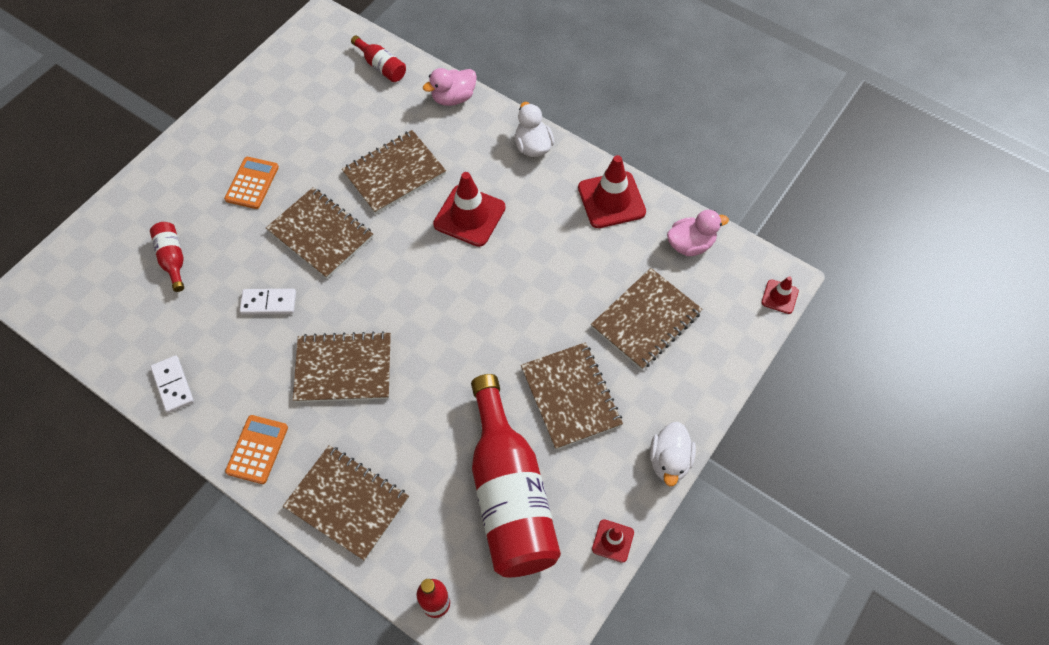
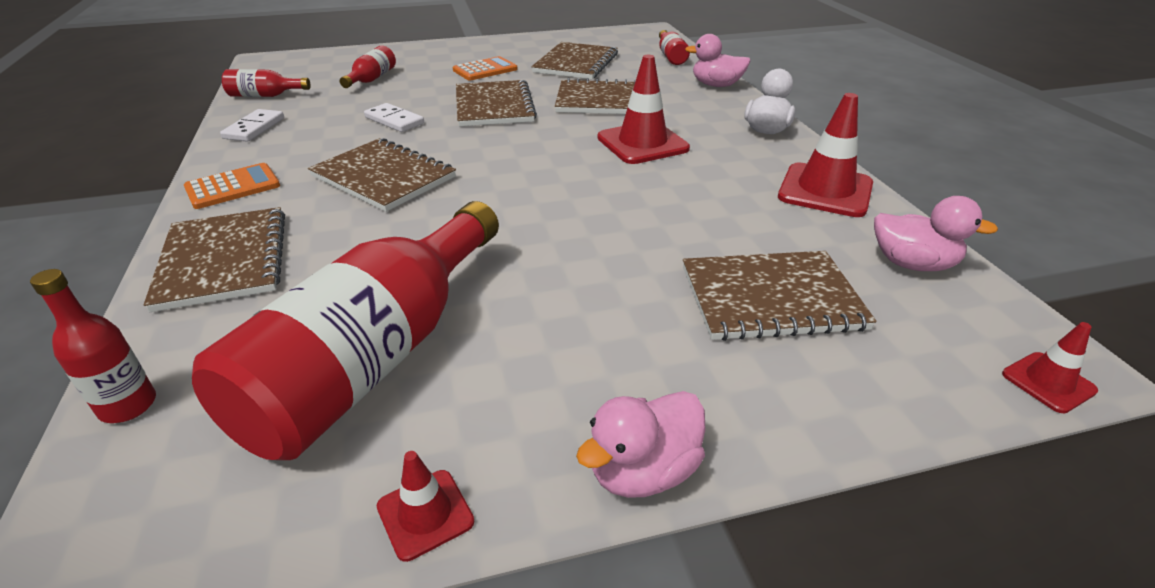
camera: 40 degrees right, 25 degrees down
(114, 342) = (265, 96): none -> red bottle
(570, 396) = (578, 313): brown notebook -> brown notebook (576, 63)
(669, 461) = (643, 471): white duck -> pink duck

